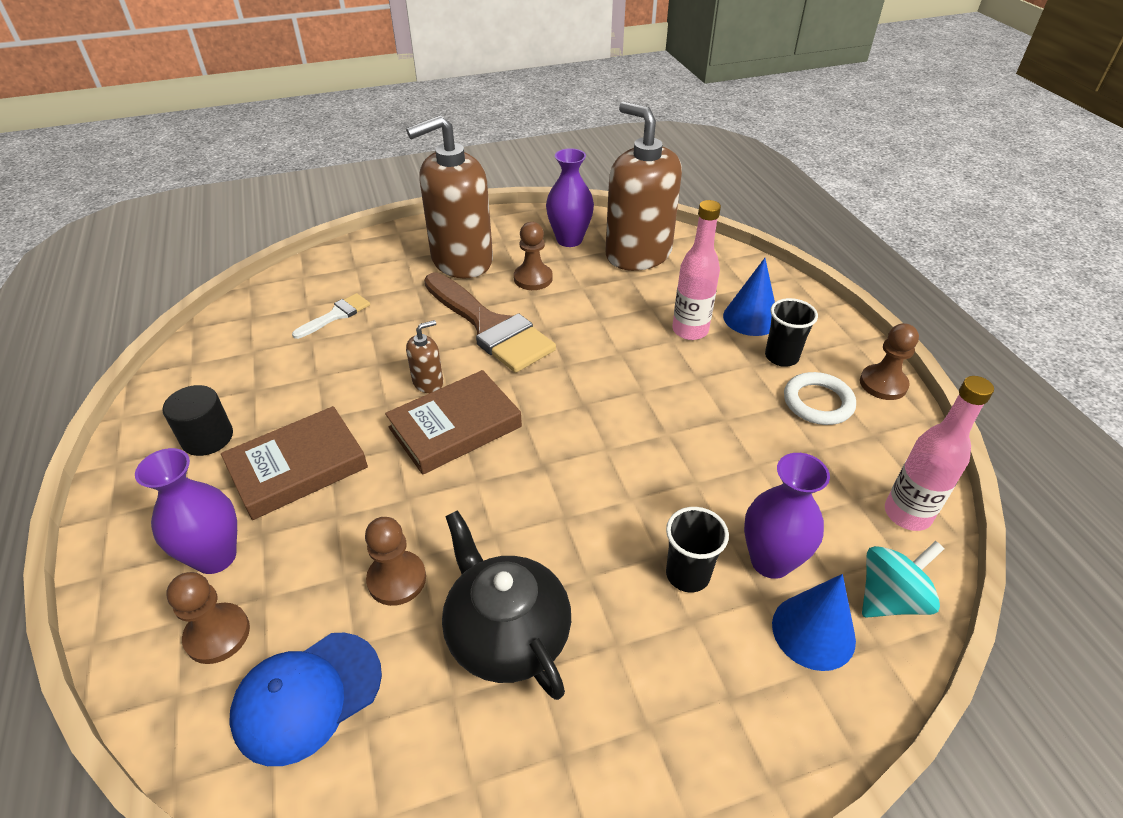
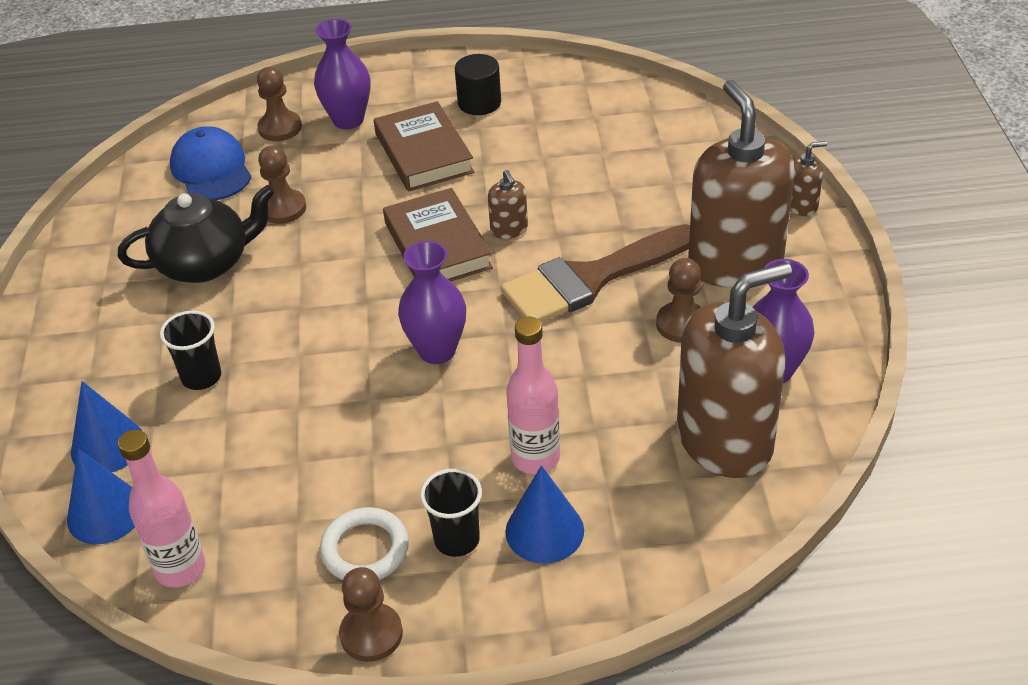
camera: 105 degrees right, 0 degrees up
(336, 315) = (640, 166): white brush -> none
(393, 236) = (801, 205): none -> brown soap dispenser
(770, 561) = (185, 438): purple vase -> purple vase (437, 350)
(890, 598) = (105, 513): turquoise spinning top -> blue cone

